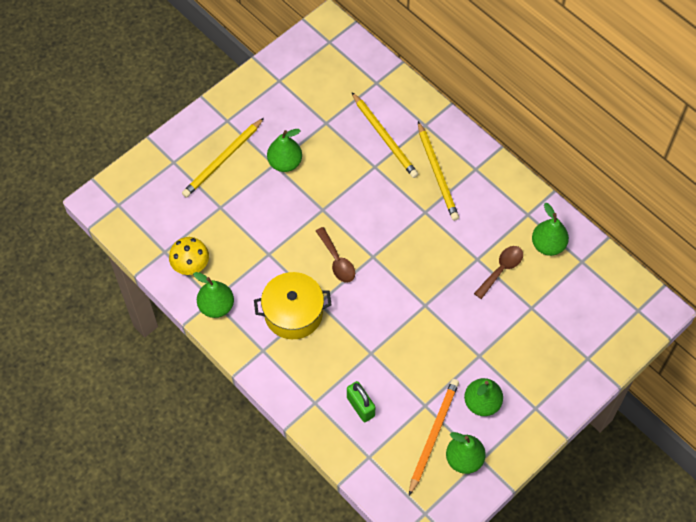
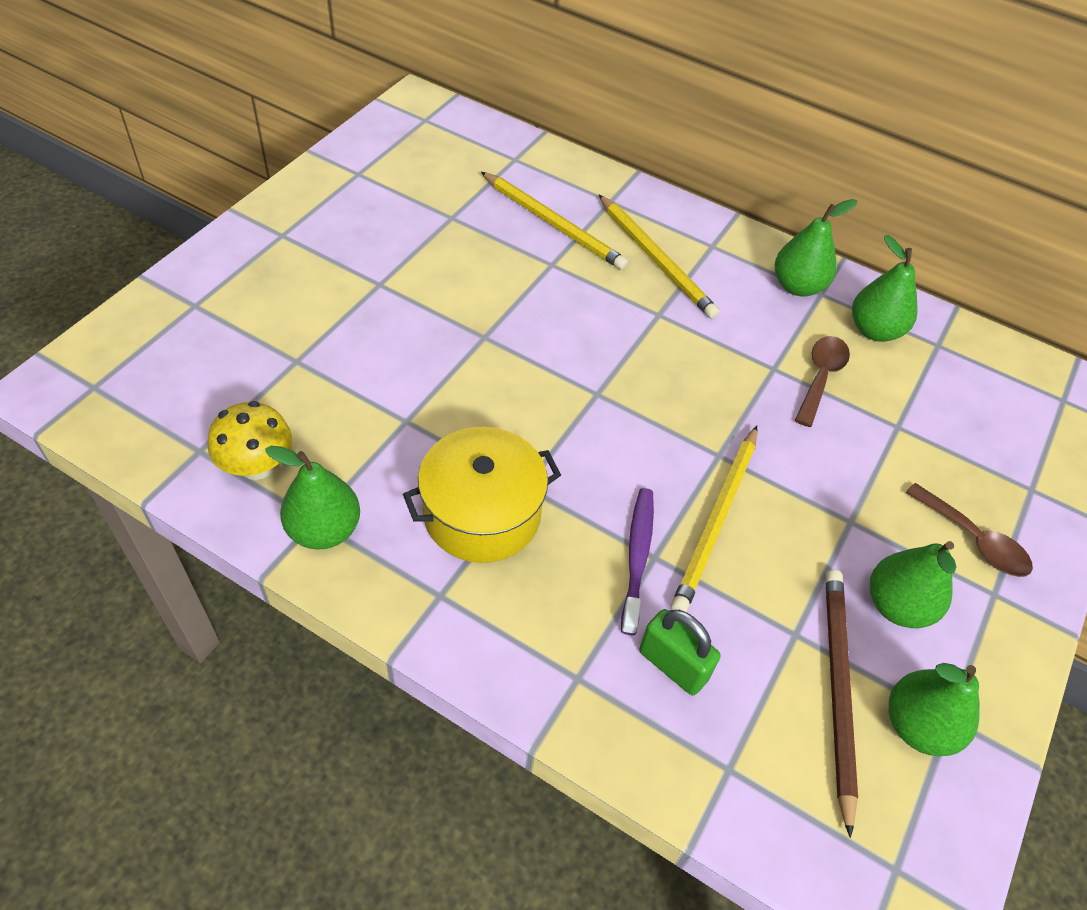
camera: 20 degrees left, 10 degrees down
(223, 159) = (286, 289): yellow pencil -> yellow pencil (717, 520)
(285, 163) = (398, 279): green pear -> green pear (797, 286)
(337, 261) = (536, 411): brown spoon -> brown spoon (974, 540)
(362, 351) = (637, 557): none -> purple toothbrush
(433, 435) = (837, 691): orange pencil -> brown pencil

